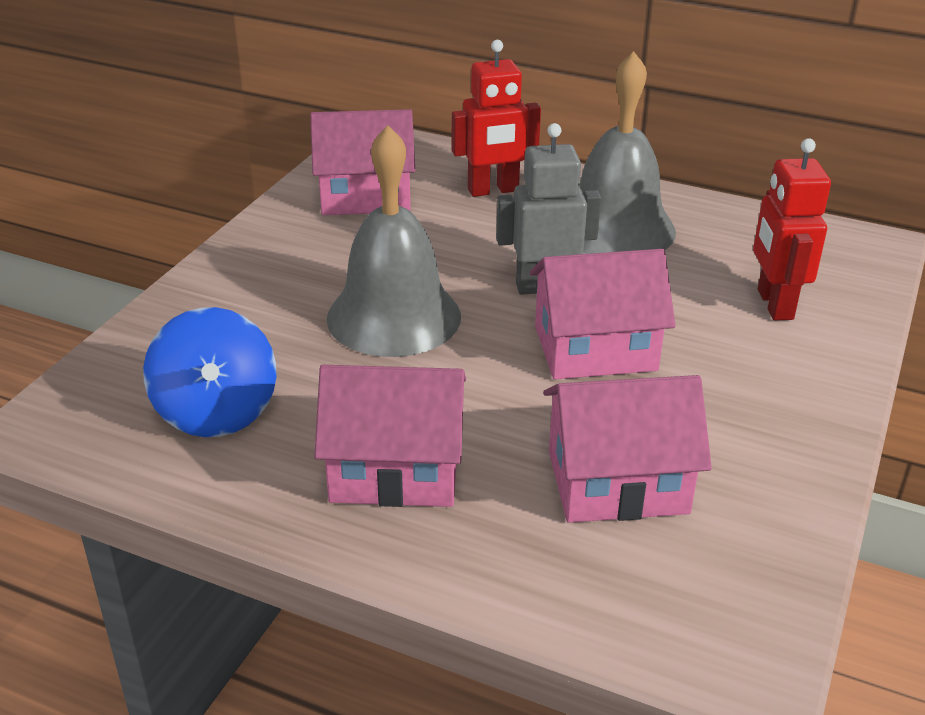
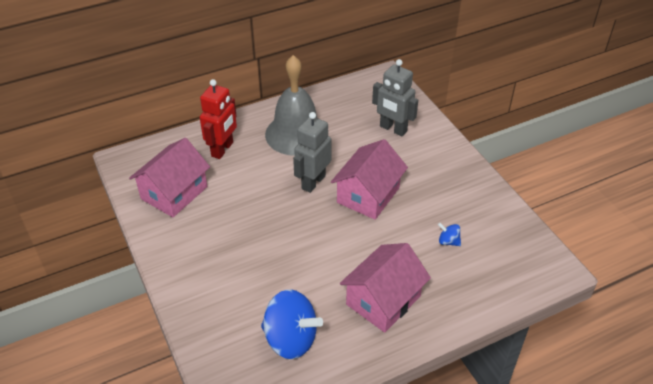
camera: 50 degrees left, 10 degrees up
(394, 317) = (283, 241): grey bell -> none
(617, 482) = (448, 241): pink house -> blue spinning top
(774, 304) = (393, 129): red robot -> grey robot

